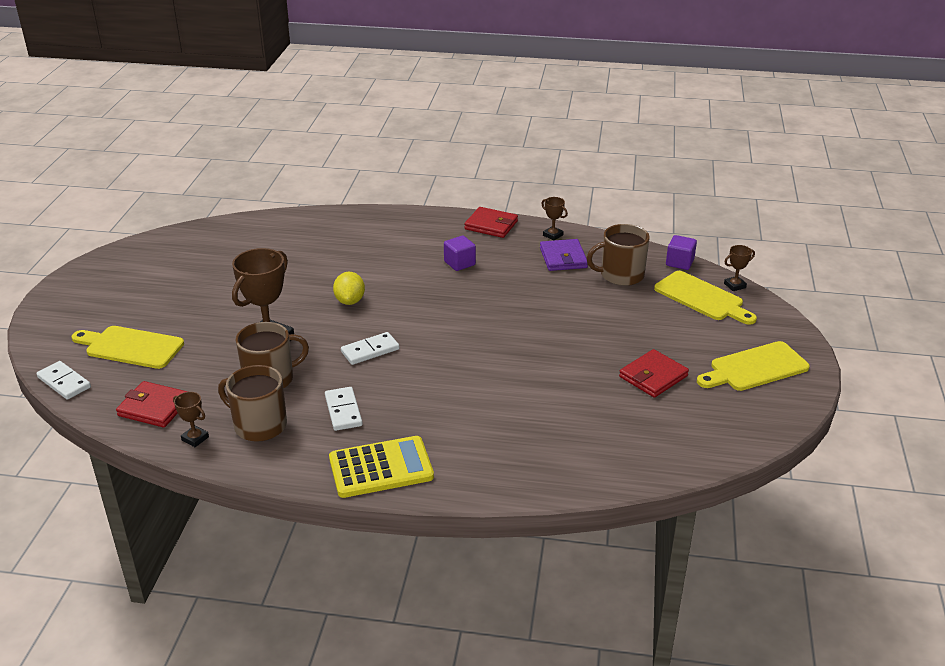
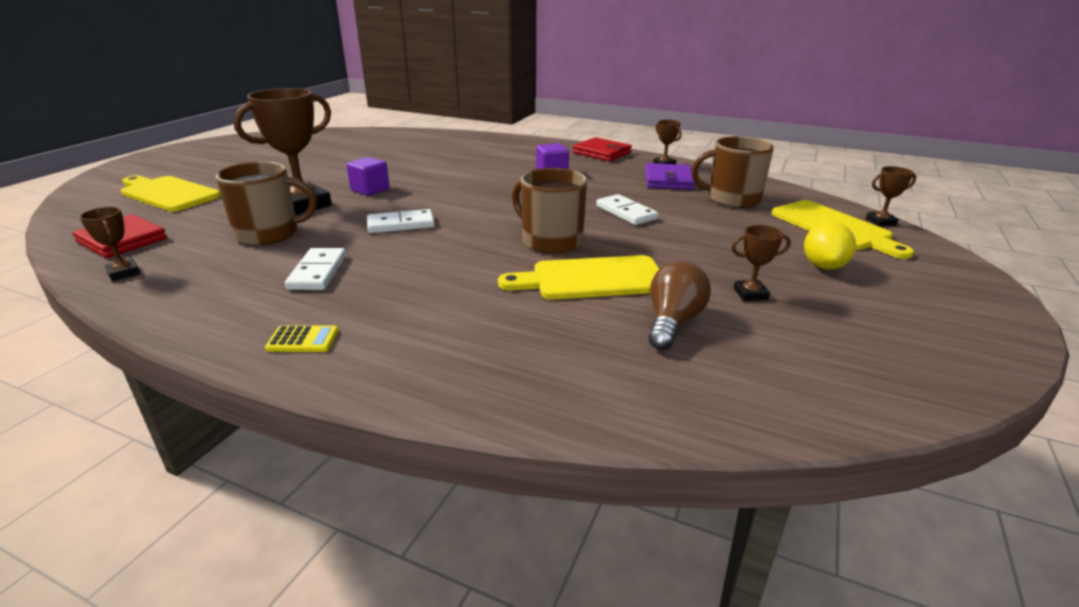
camera: 15 degrees right, 5 degrees down
(64, 382) = (70, 210): white domino -> white domino (626, 212)
(259, 425) = (208, 271): brown mug -> brown mug (550, 240)
(350, 301) = (416, 186): yellow lemon -> yellow lemon (823, 266)
(381, 468) = (303, 340): yellow calculator -> yellow calculator, size x0.43
(609, 410) = (672, 322): none -> brown light bulb
(653, 376) = (750, 294): red wallet -> brown trophy
(679, 262) = (808, 197): purple cube -> purple cube (370, 190)
(755, 368) = (913, 305): yellow cutting board -> yellow cutting board (591, 279)

